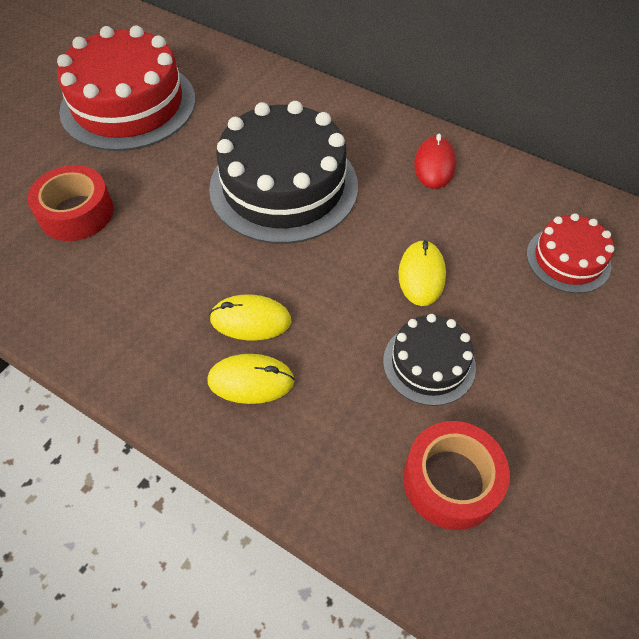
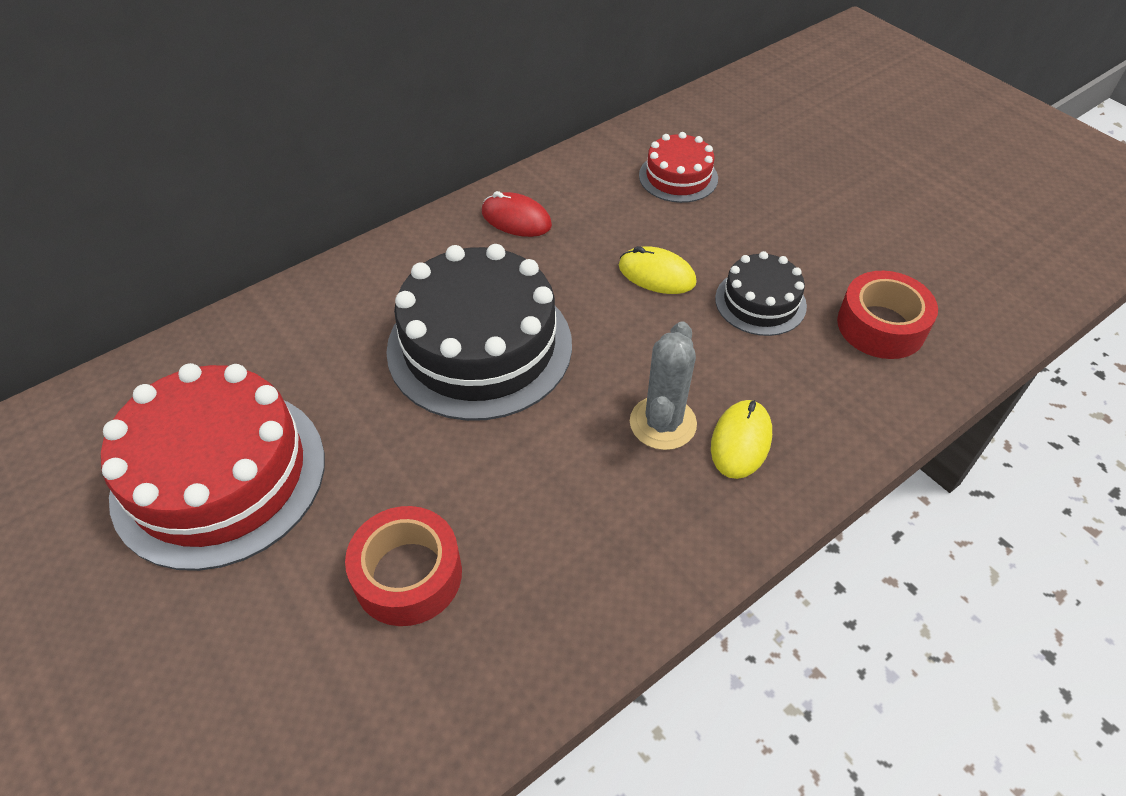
camera: 70 degrees left, 5 degrees down
(250, 320) = (663, 423): yellow mouse -> grey cactus

